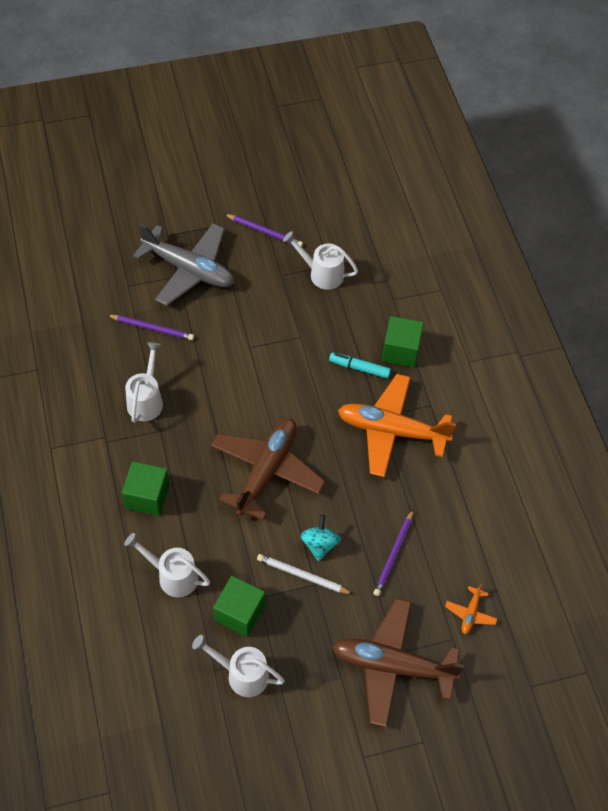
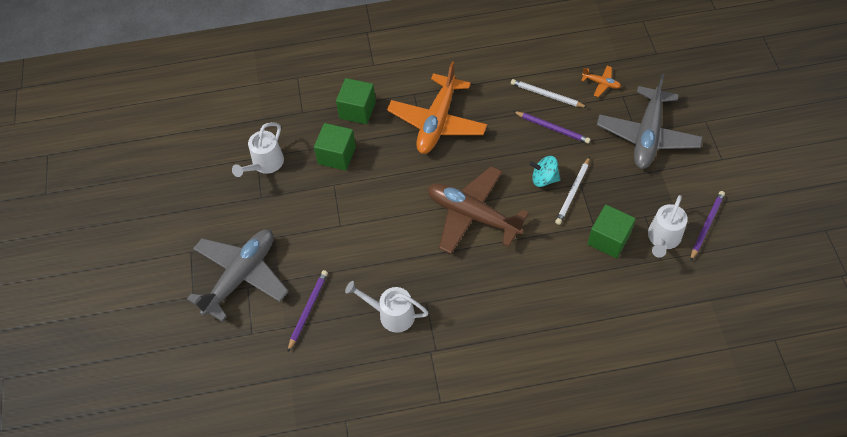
camera: 80 degrees left, 0 degrees up
(147, 496) = (496, 312): green cube -> green cube (337, 155)
(172, 576) = (576, 291): white watering can -> none
(265, 232) = (206, 209): purple pencil -> purple pencil (706, 225)
(359, 368) = (372, 141): turquoise marker -> none
(392, 666) = (647, 135): brown plane -> grey plane
(444, 548) = (546, 95): none -> white pencil

